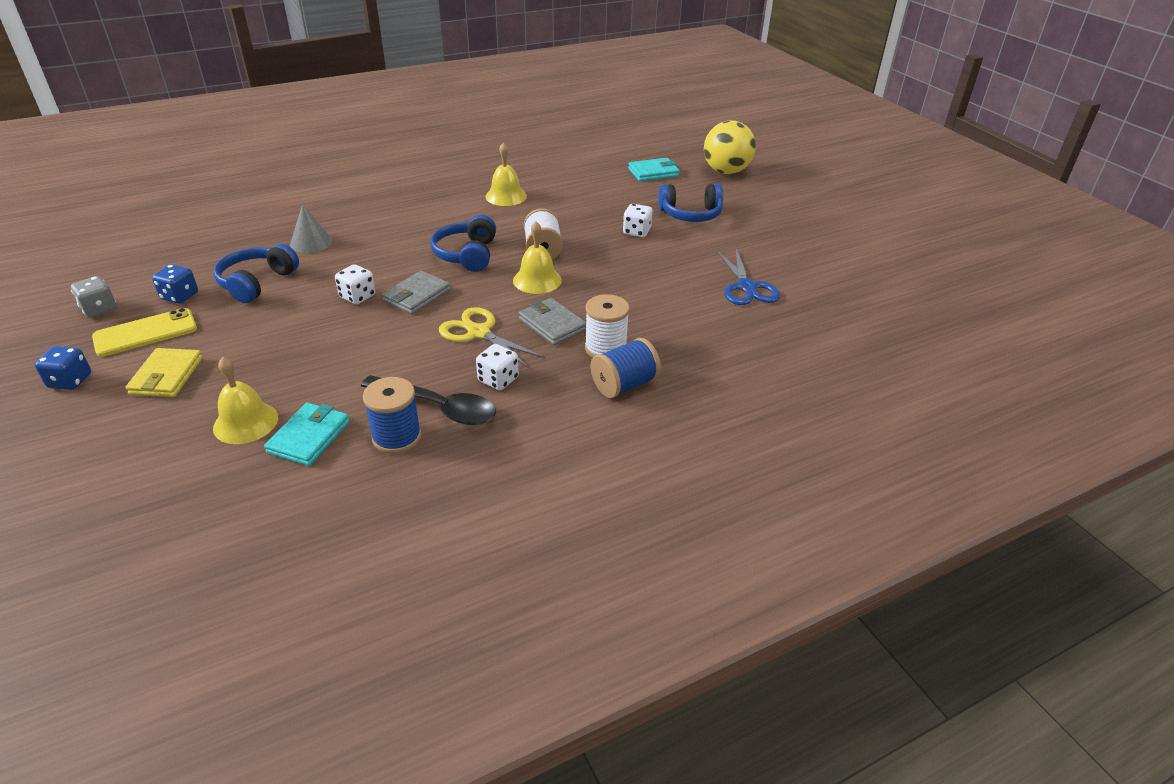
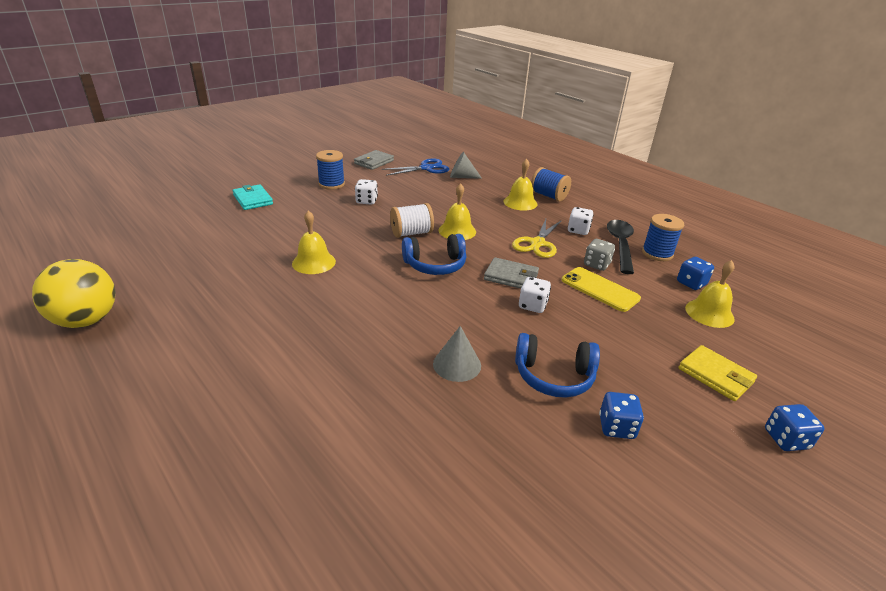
camera: 105 degrees left, 5 degrees down
(99, 309) = (691, 491): grey dice -> grey dice (596, 264)
(145, 333) = (686, 422): yellow phone -> yellow phone (599, 289)
(167, 376) = (715, 375): yellow wallet -> yellow wallet turned 60 degrees clockwise
(309, 437) = (691, 283): turquoise wallet -> blue dice
(552, 324) = (508, 220): grey wallet -> grey wallet (374, 162)
(605, 348) = (520, 202): white spool -> yellow bell
(690, 214) = (331, 184): blue headphones -> blue spool
(710, 313) = (461, 177): none -> grey cone
(726, 171) = (249, 174): yellow ball -> yellow ball (86, 320)

